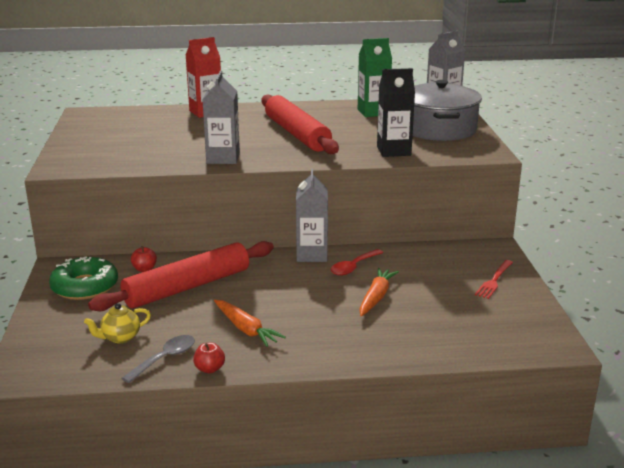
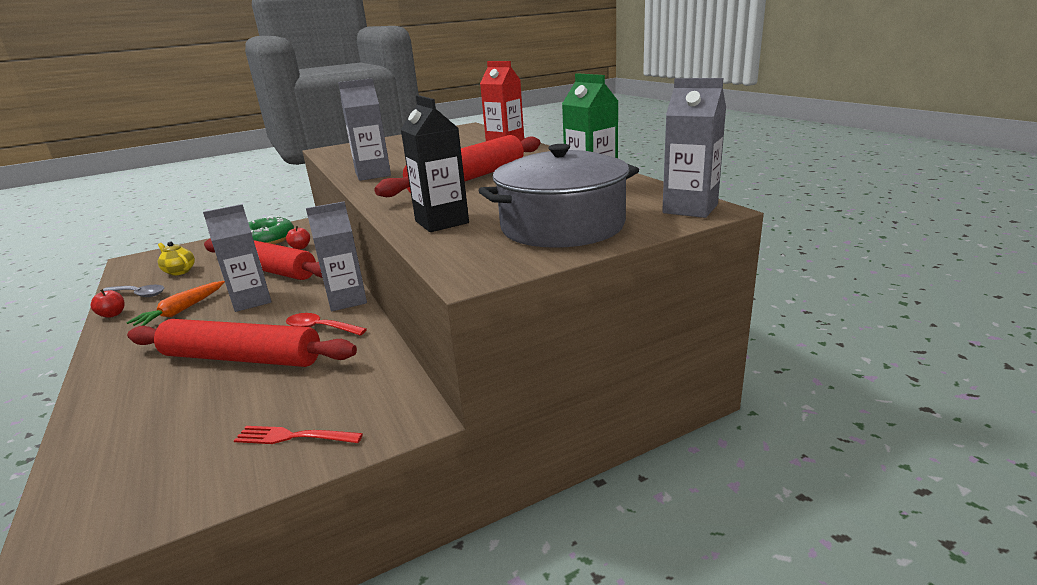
camera: 70 degrees right, 0 degrees up
(263, 294) = (251, 301): none -> grey carton
(376, 297) = (242, 358): orange carrot -> red rolling pin

